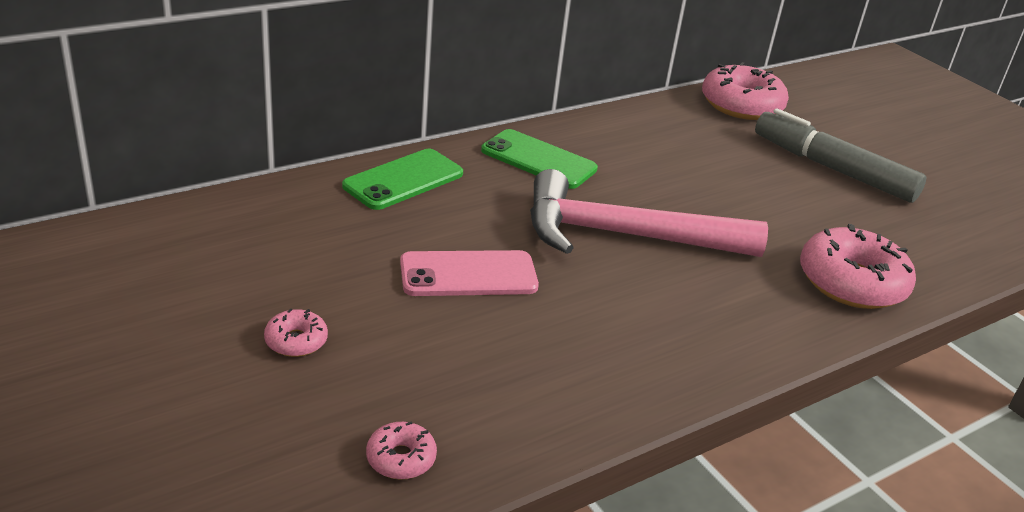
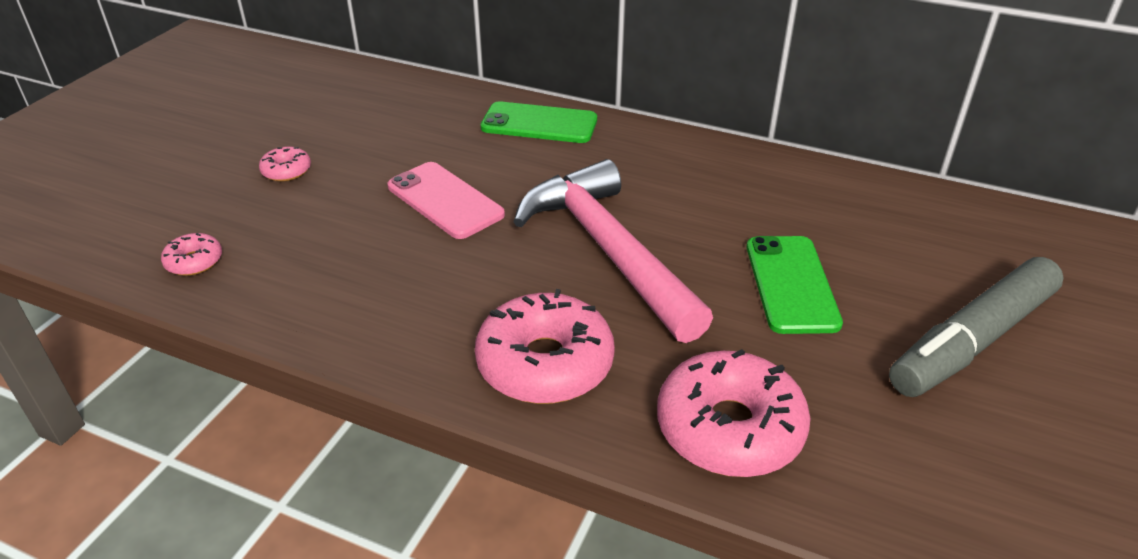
camera: 60 degrees right, 5 degrees up
(538, 160) = (667, 163): green phone -> green phone (791, 284)
(741, 105) = (997, 230): pink donut -> pink donut (545, 363)
(832, 169) = (972, 340): grey marker -> grey marker turned 135 degrees counterclockwise

